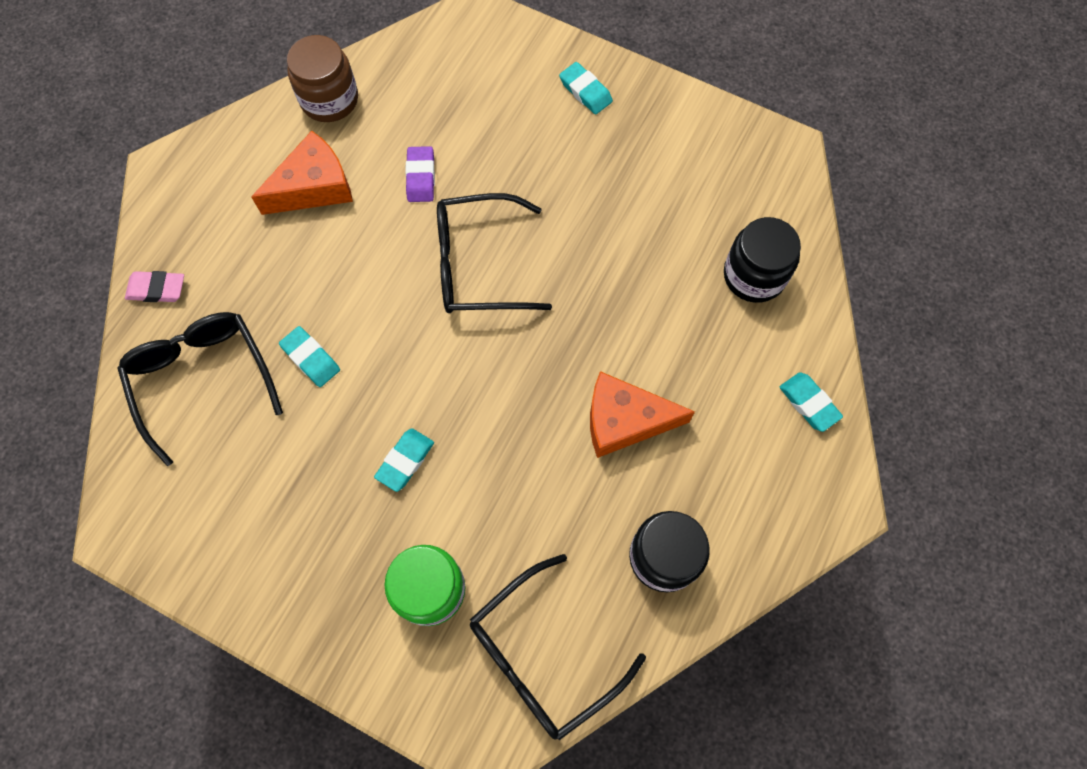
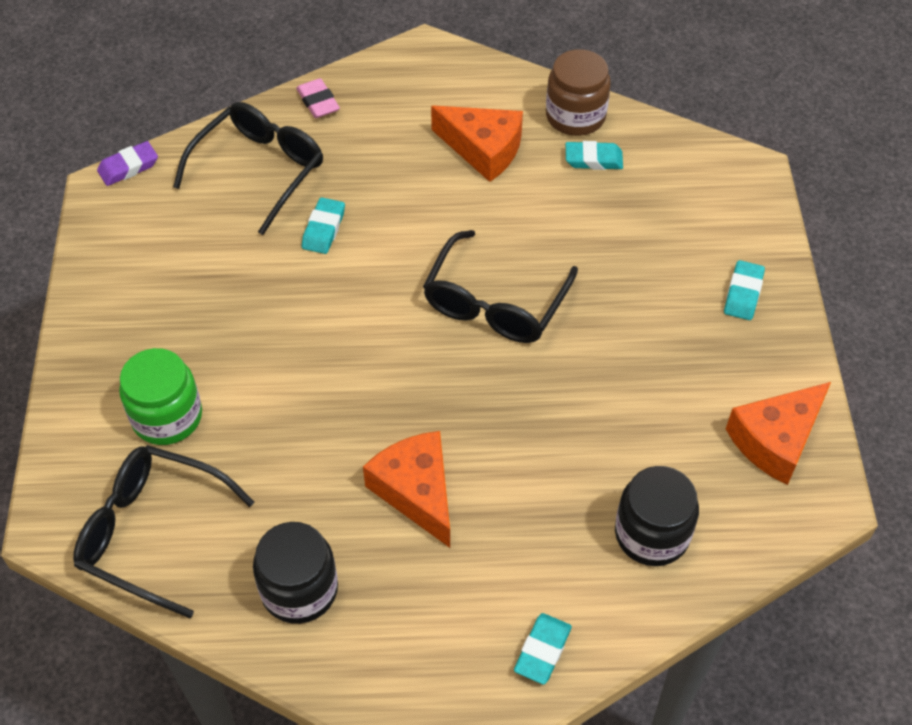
camera: 60 degrees right, 15 degrees down
(405, 461) = (272, 341): turquoise eraser -> turquoise eraser (593, 159)
(420, 177) = (550, 216): purple eraser -> purple eraser (128, 167)
(480, 265) = (496, 302): black glasses -> black glasses turned 120 degrees counterclockwise
(723, 149) = (776, 440): none -> orange cheese

